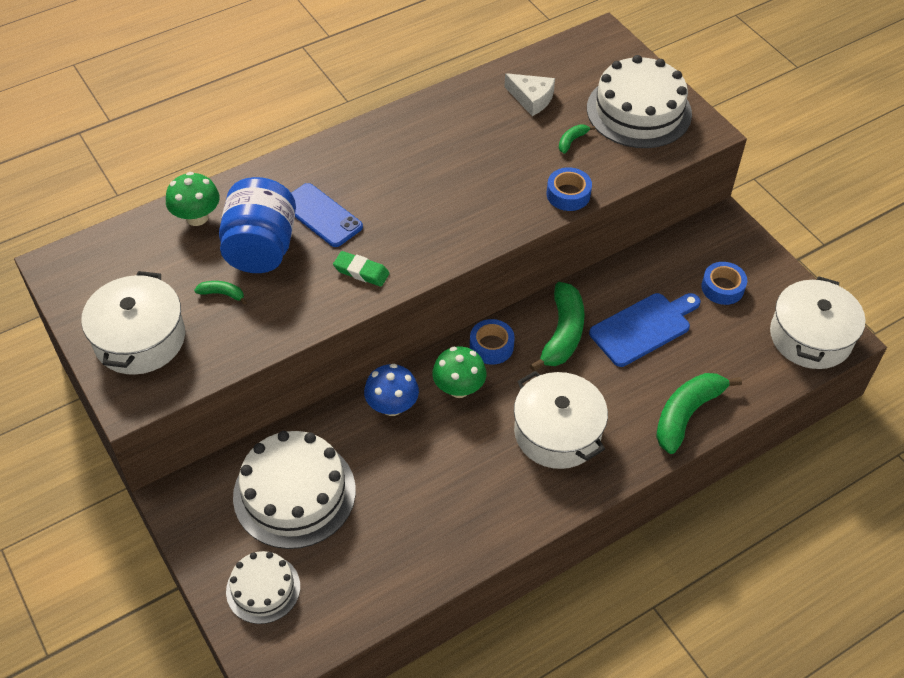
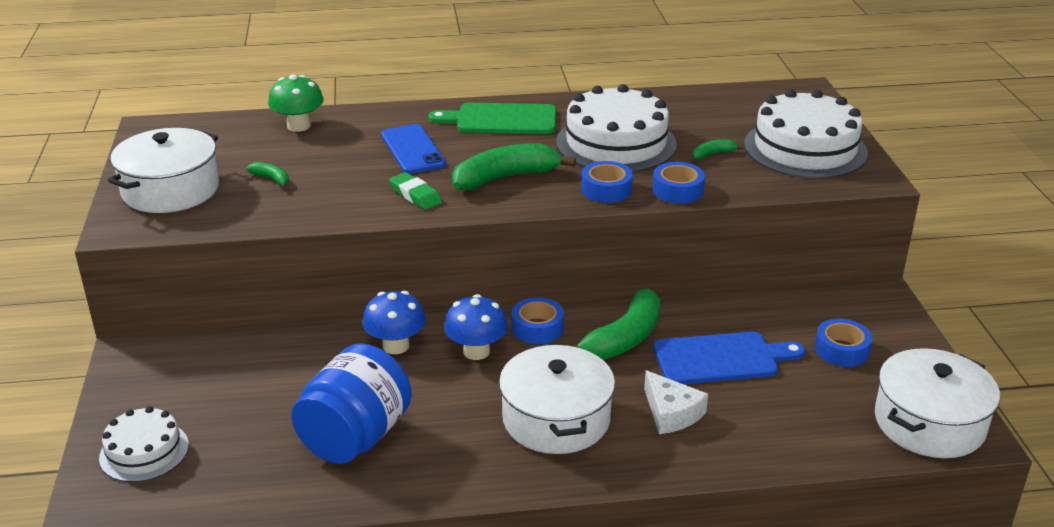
camera: 25 degrees right, 20 degrees down
(261, 248) = (336, 158): blue jar -> blue jar (355, 437)
(294, 493) = (242, 385): white cake -> white cake (616, 143)
(373, 151) = (501, 119): none -> green cutting board
(459, 388) = (476, 351): green mushroom -> blue mushroom
(512, 212) = (606, 189): none -> blue tape
(531, 98) = (693, 117): white cheese -> white cheese (671, 413)
(686, 414) = (722, 448): green banana -> green banana (505, 178)

